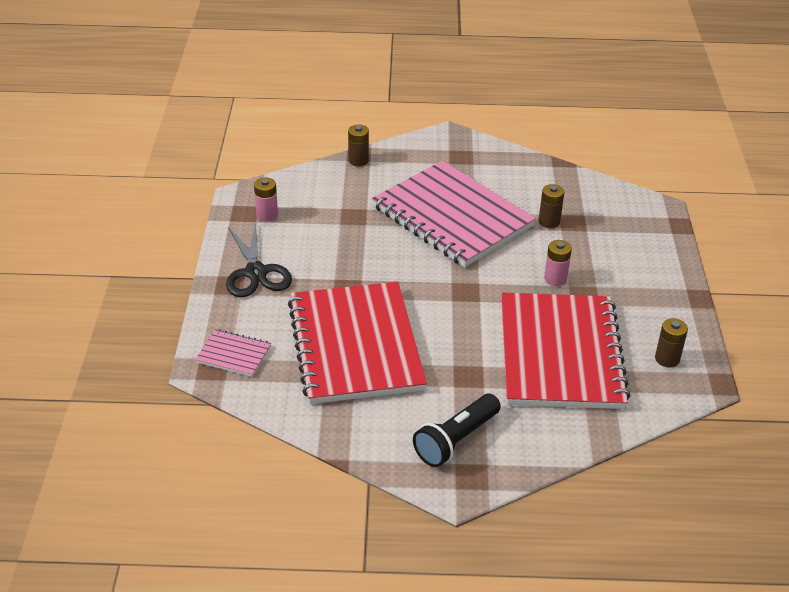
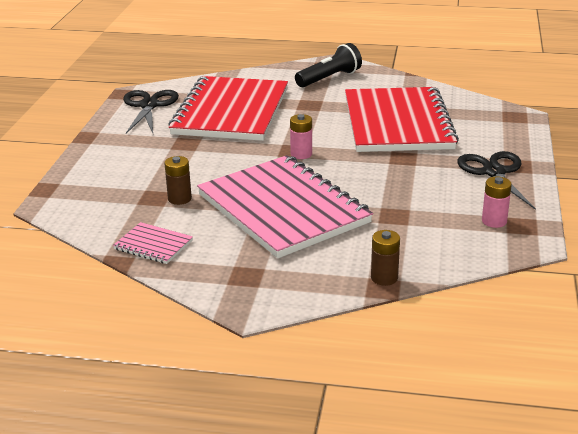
camera: 170 degrees left, 10 degrees down
(234, 354) = (499, 122): pink notebook -> pink notebook (153, 245)
(555, 279) = (204, 154): pink battery -> pink battery (301, 154)
(667, 359) = (149, 106): brown battery -> black scissors

